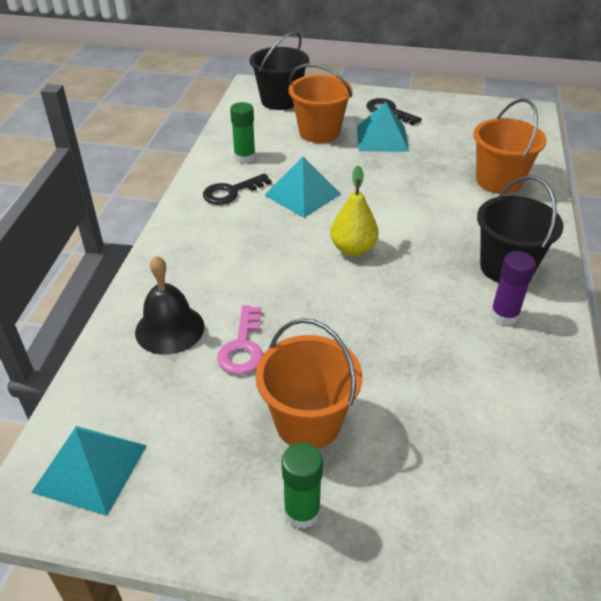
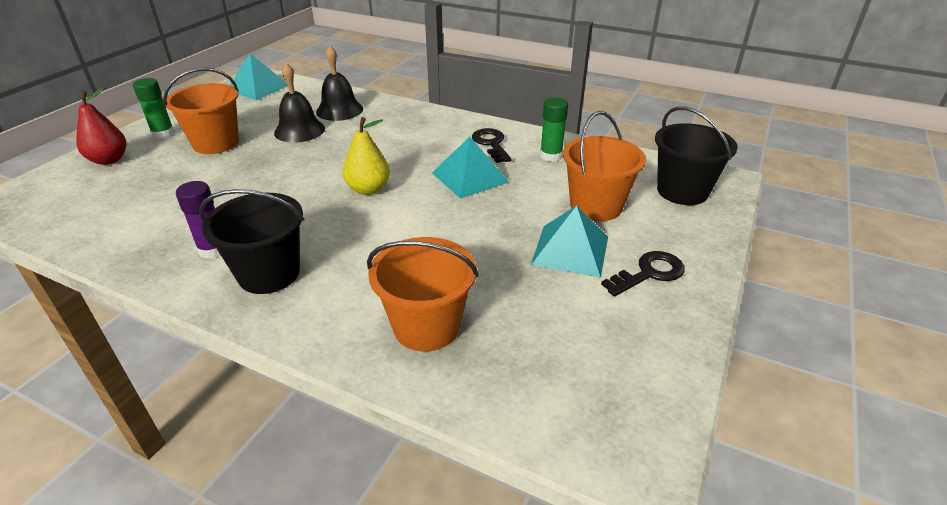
camera: 105 degrees right, 5 degrees down
(243, 347) = (299, 130): pink key -> black bell
(406, 534) = (109, 160): none -> red pear

